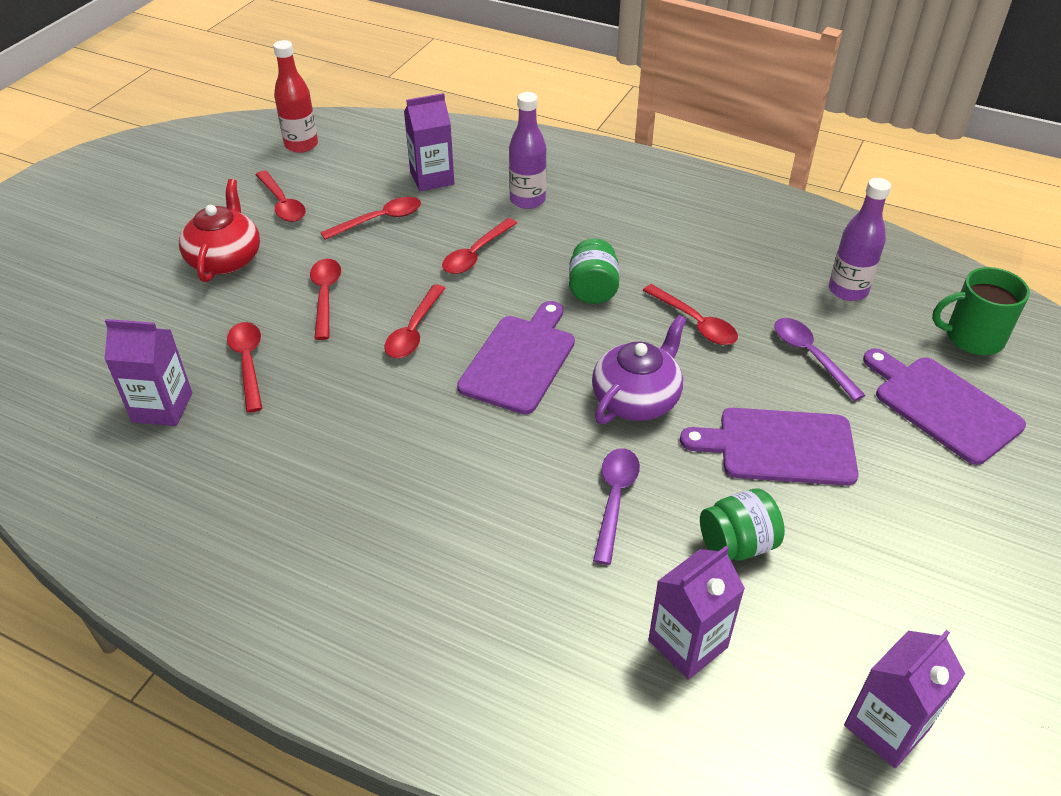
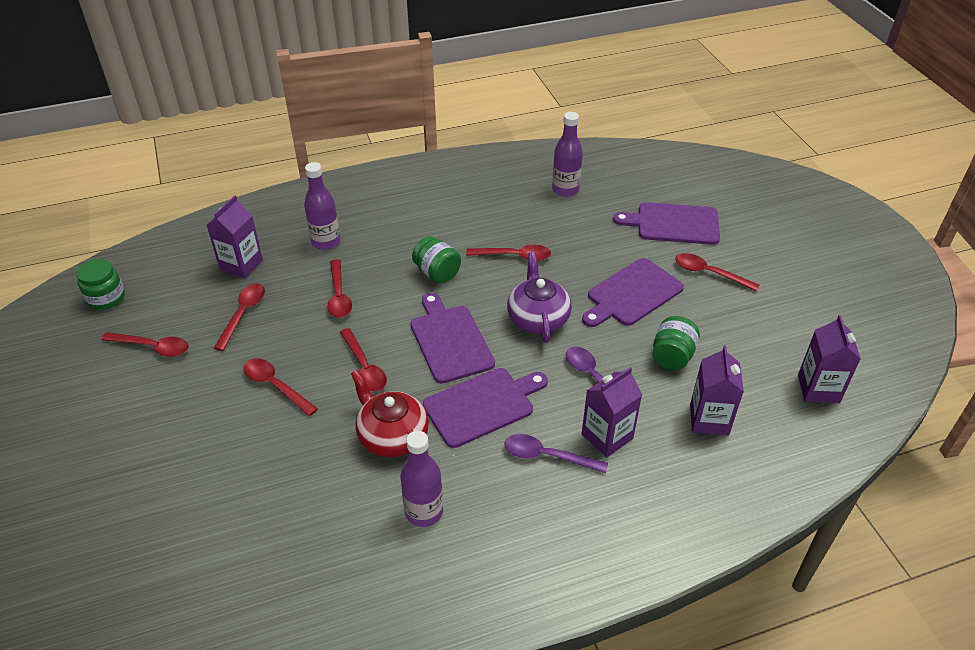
camera: 45 degrees left, 0 degrees up
(162, 407) = (264, 533): purple carton -> purple carton (607, 436)
(225, 259) = (164, 411): red teapot -> red teapot (392, 436)
(248, 363) = (283, 462): red spoon -> red spoon (709, 273)
(293, 493) = (424, 512): none -> purple bottle
(301, 145) = (106, 298): red bottle -> green jar
(468, 441) = (482, 405): none -> purple cutting board
(810, 356) = (590, 237): purple spoon -> purple spoon (547, 456)
(972, 337) = (646, 180): green mug -> none

